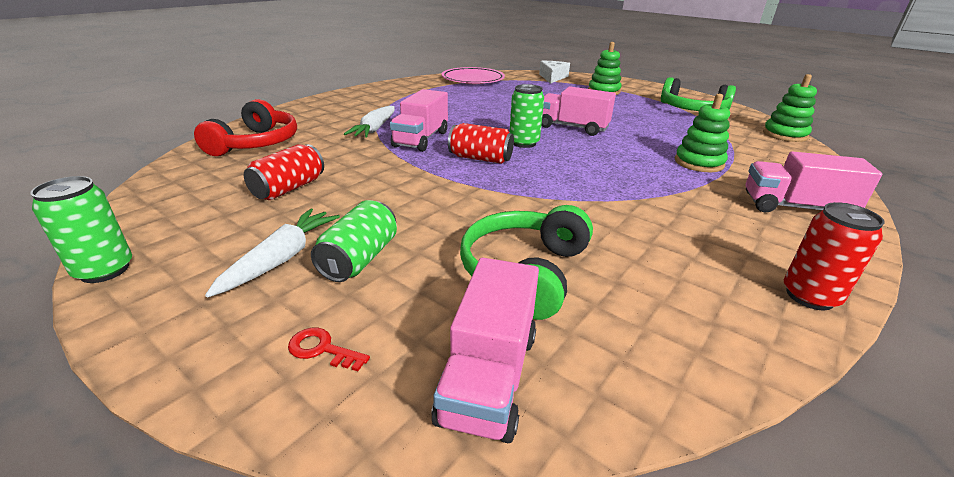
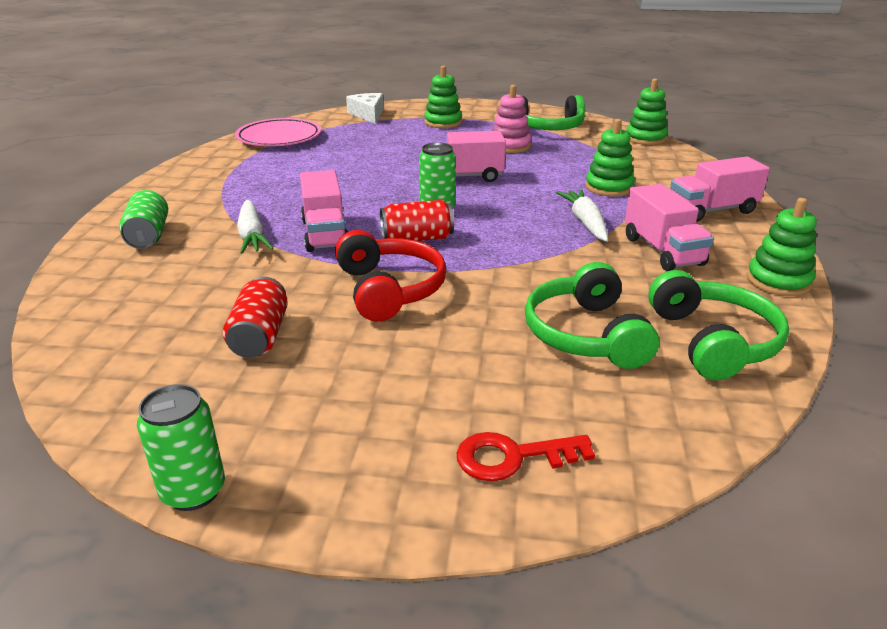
camera: 30 degrees left, 0 degrees up
(256, 143) = (126, 297): red headphones -> red headphones (389, 289)
(281, 259) = (366, 405): white carrot -> white carrot (585, 223)
(322, 349) = (512, 457): red key -> red key, size x1.66
(359, 259) = (439, 377): green can -> green can (148, 236)
(489, 376) = (650, 420): pink truck -> pink truck (662, 251)
(640, 115) = (510, 146): none -> pink stacking toy
(653, 327) = (713, 341): none -> green headphones
(809, 296) = (778, 281): red can -> green stacking toy

